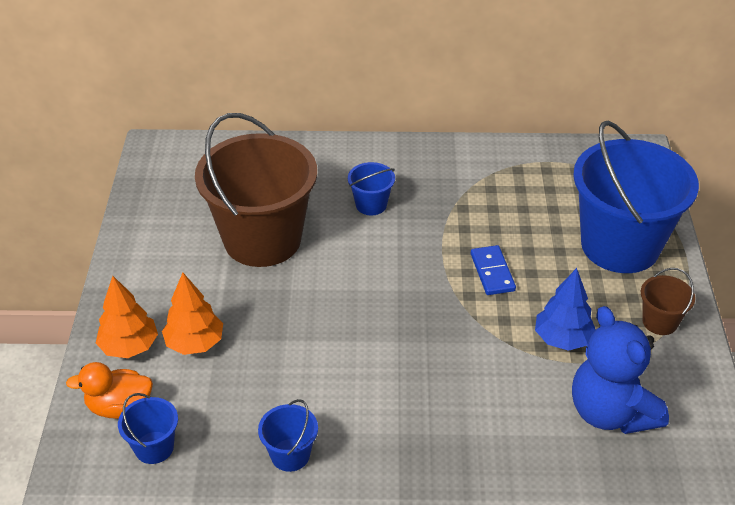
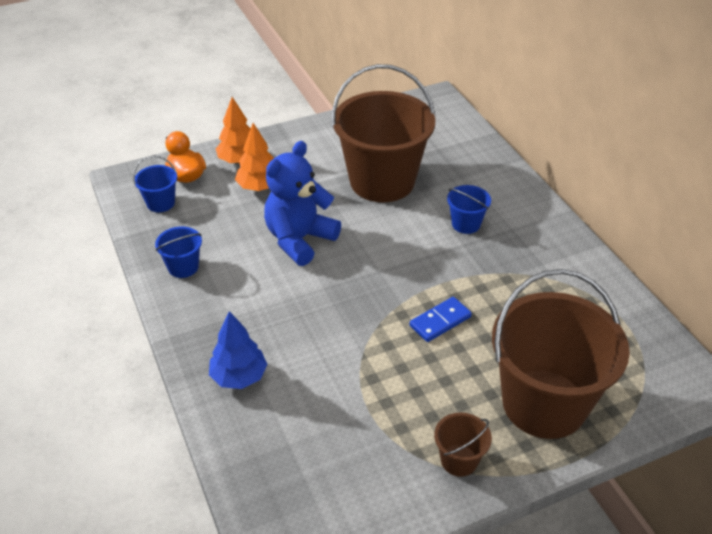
camera: 65 degrees right, 0 degrees up
(562, 339) = (390, 391): blue tree -> blue tree (239, 377)
(610, 412) = (321, 448): blue teddy bear -> blue teddy bear (299, 239)
(620, 245) = (544, 403): blue bucket -> brown bucket

